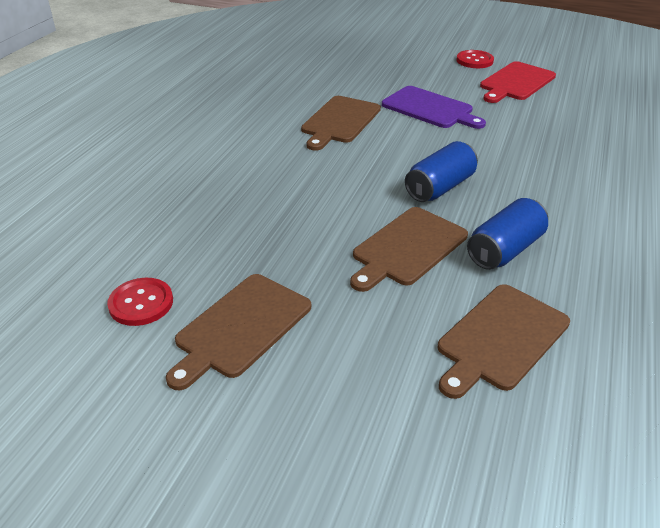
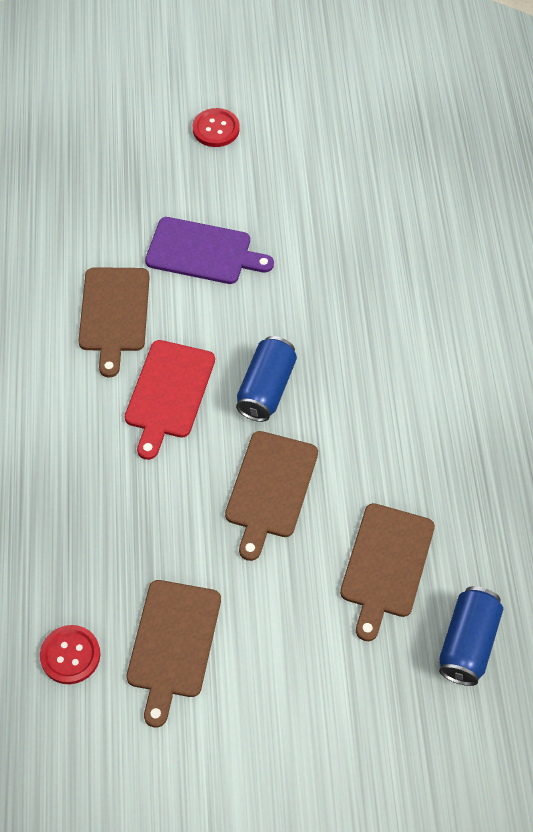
camera: 25 degrees left, 20 degrees up
(505, 250) = (356, 456): blue can -> blue can (467, 643)
(516, 82) = (279, 162): red cutting board -> red cutting board (169, 393)

